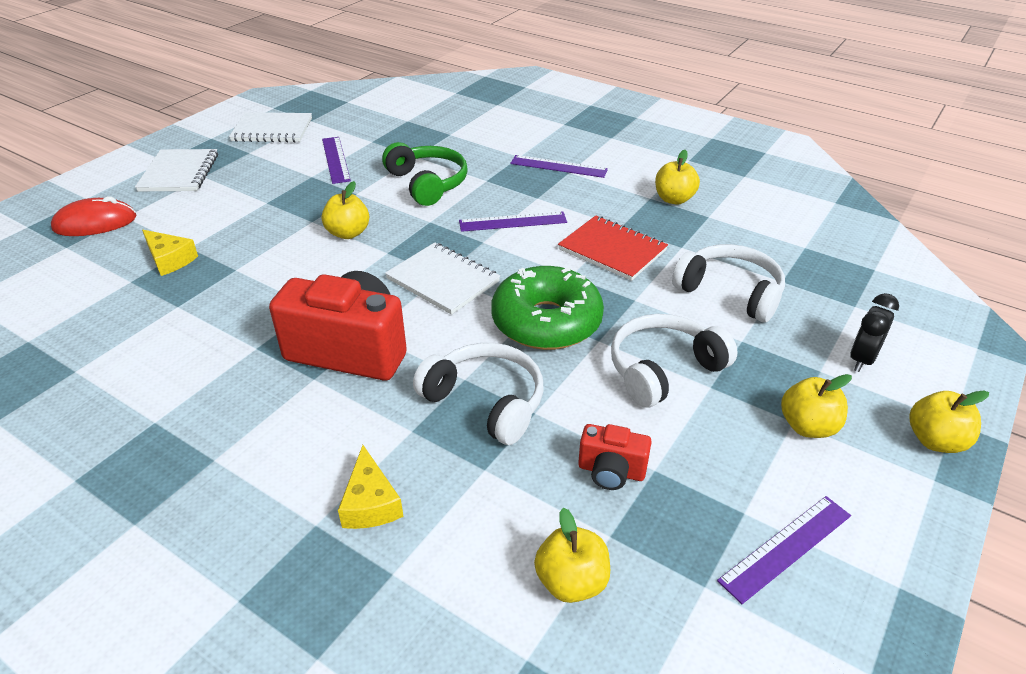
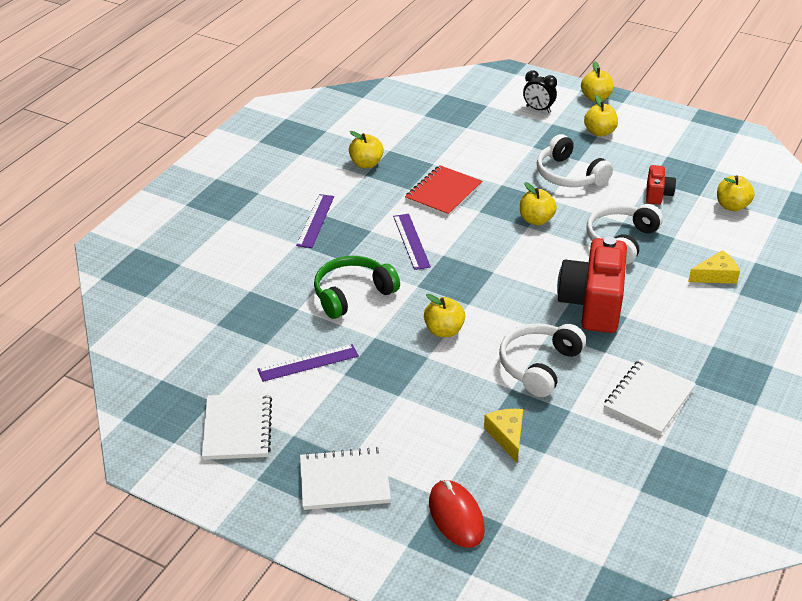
camera: 95 degrees left, 0 degrees up
(169, 260) = (507, 436): yellow cheese -> yellow cheese turned 45 degrees counterclockwise
(443, 280) = (500, 270): white notebook -> white notebook (648, 398)
(546, 322) = (536, 220): green donut -> yellow apple
(730, 292) = (484, 147): white headphones -> white headphones (539, 366)
(786, 547) = (683, 146): purple ruler -> none

